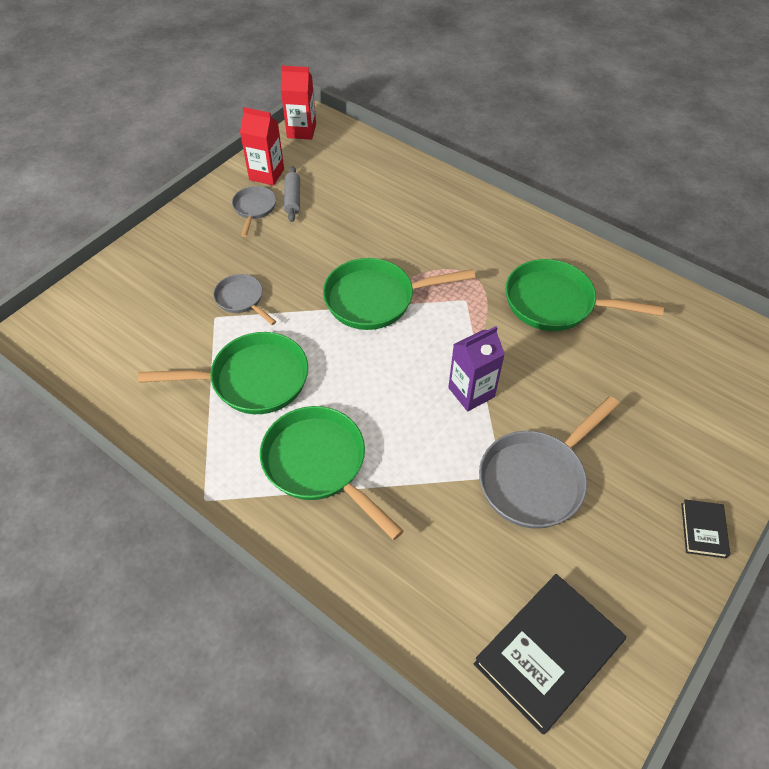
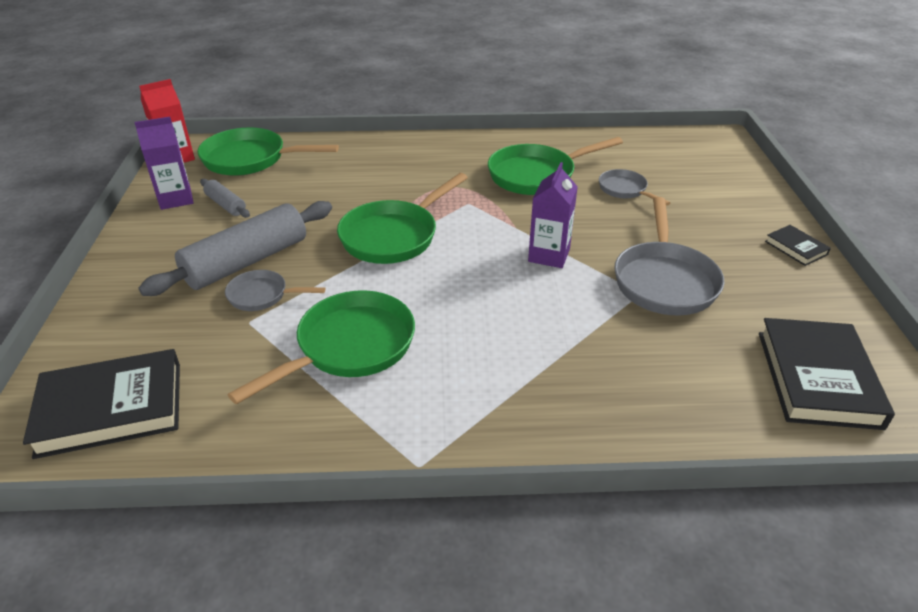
camera: 40 degrees left, 15 degrees down
(92, 334) = (111, 408): none -> black book
(254, 209) = (192, 227): grey pan -> grey pan (625, 190)
(259, 262) = (246, 262): none -> grey rolling pin
(266, 174) = (176, 199): red carton -> purple carton
(319, 464) = (492, 371): green pan -> green pan (250, 159)

